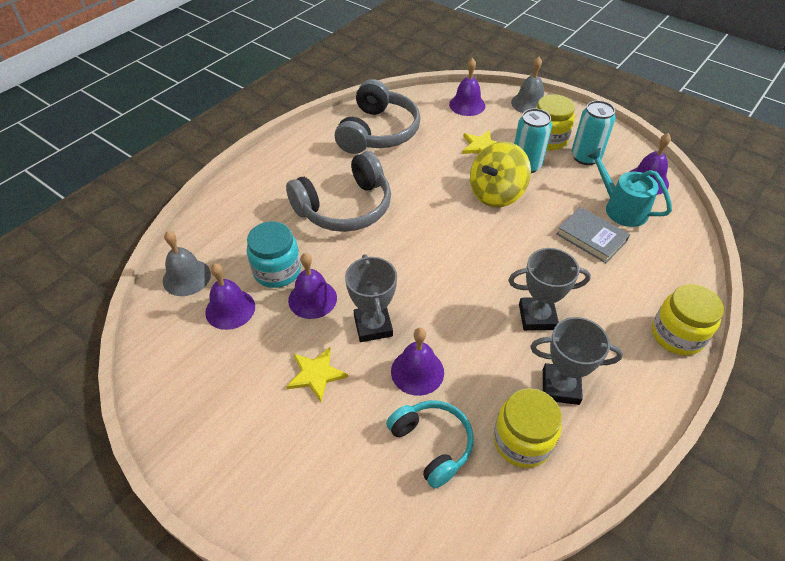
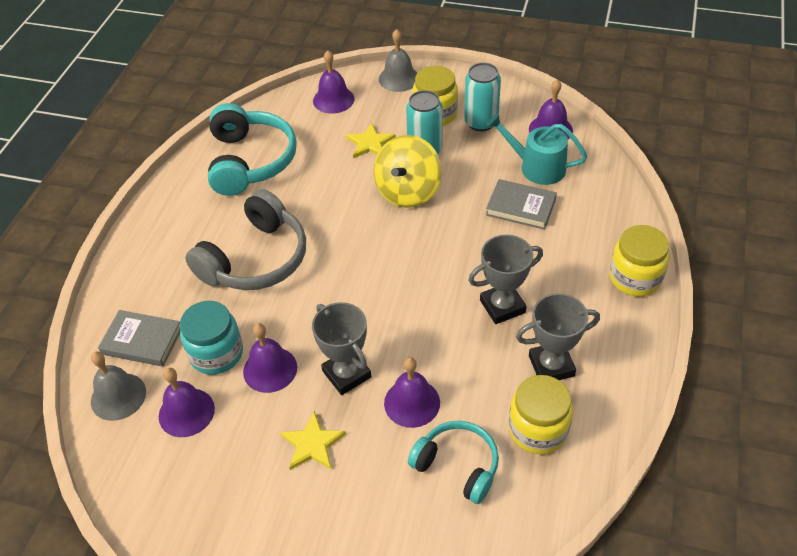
camera: 20 degrees left, 0 degrees up
(226, 241) = (142, 341): none -> grey book
(378, 132) = (250, 161): grey headphones -> turquoise headphones

